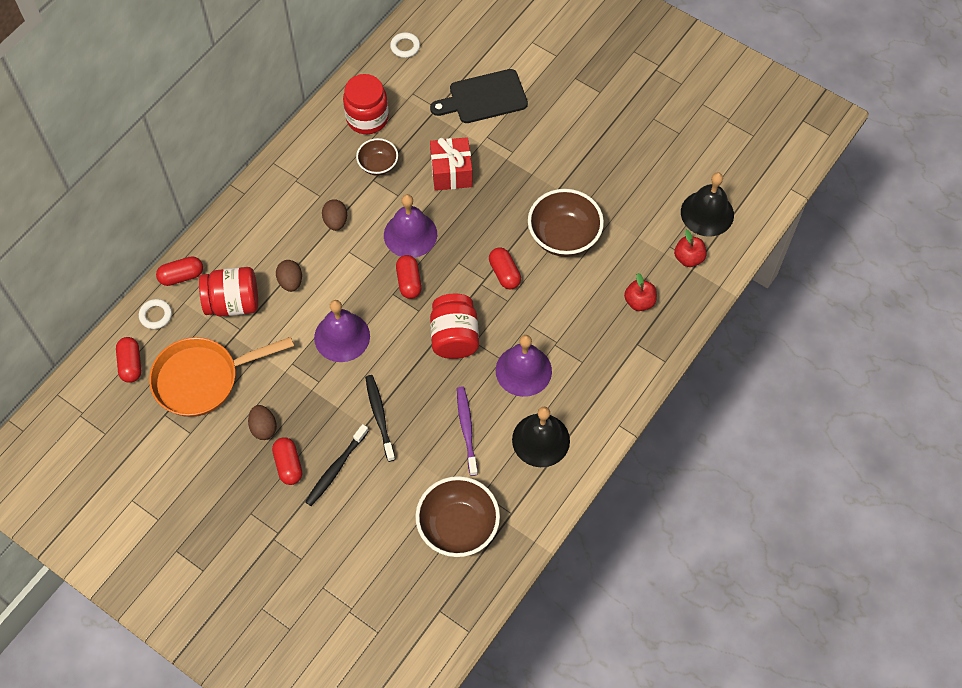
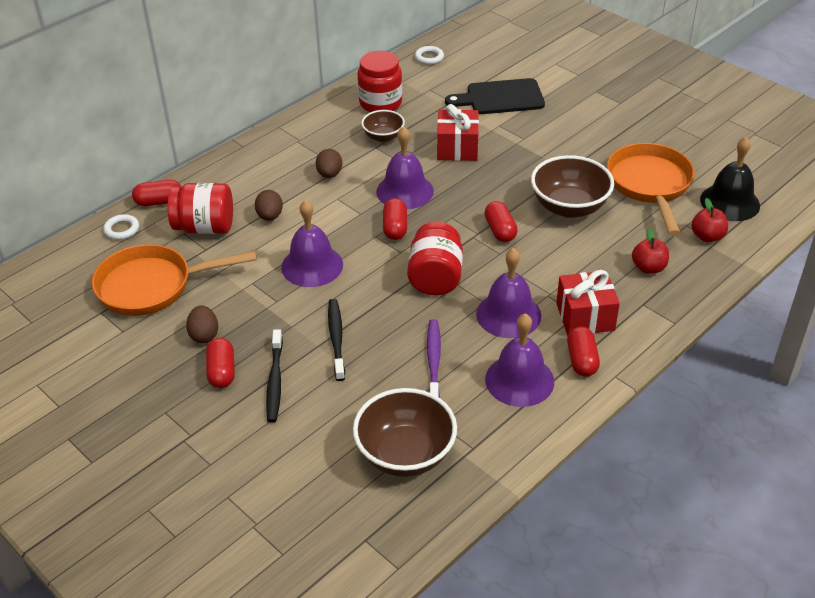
camera: 10 degrees right, 20 degrees down
(131, 364) = (81, 266): red capsule -> red capsule (582, 360)
(336, 468) = (275, 381): black toothbrush -> black toothbrush turned 45 degrees counterclockwise
(541, 440) = (519, 380): black bell -> purple bell
(589, 365) = (585, 317): none -> red gift
(634, 200) = (650, 185): none -> orange pan

